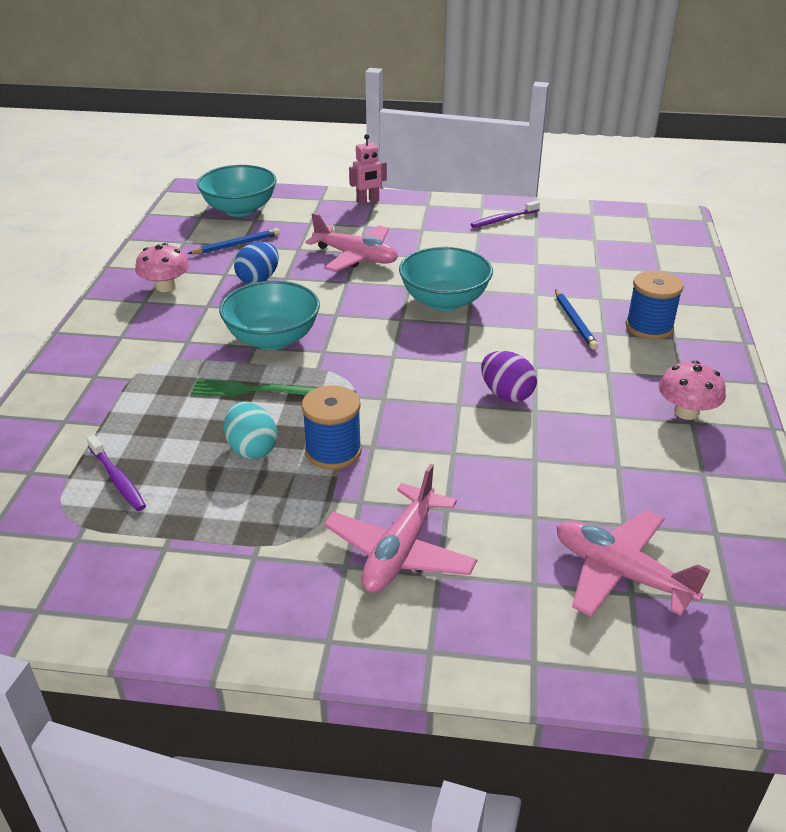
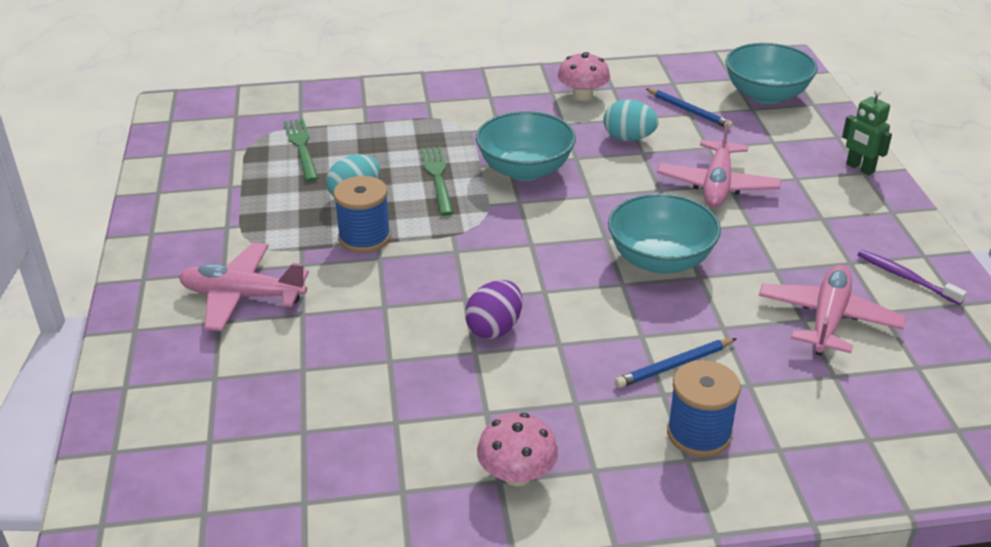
camera: 75 degrees right, 0 degrees up
(117, 479) = (301, 147): purple toothbrush -> green fork
(258, 279) = (628, 138): blue egg -> turquoise egg
(368, 202) = (860, 168): pink robot -> green robot
(621, 573) = (233, 432): pink plane -> pink plane (828, 319)

